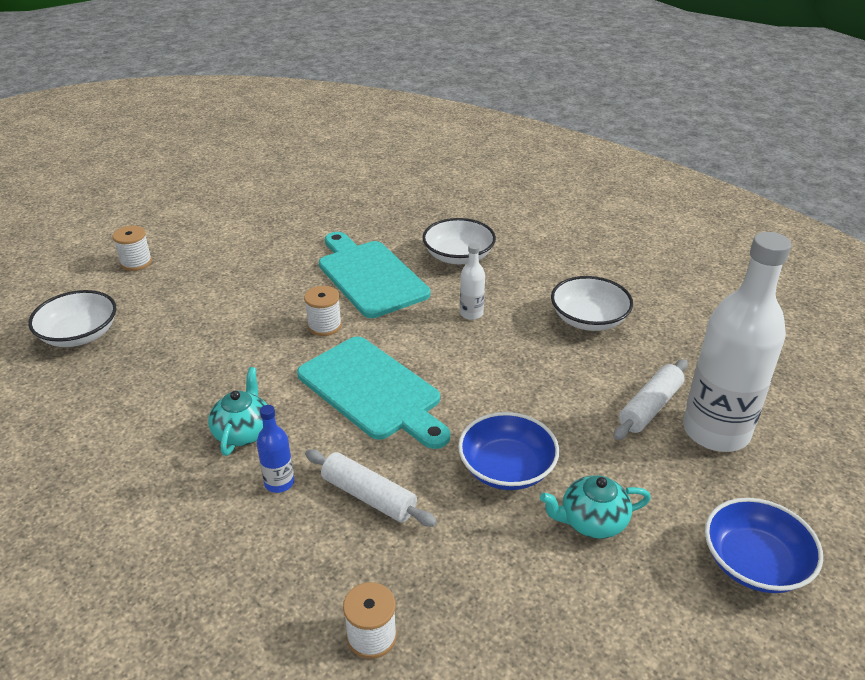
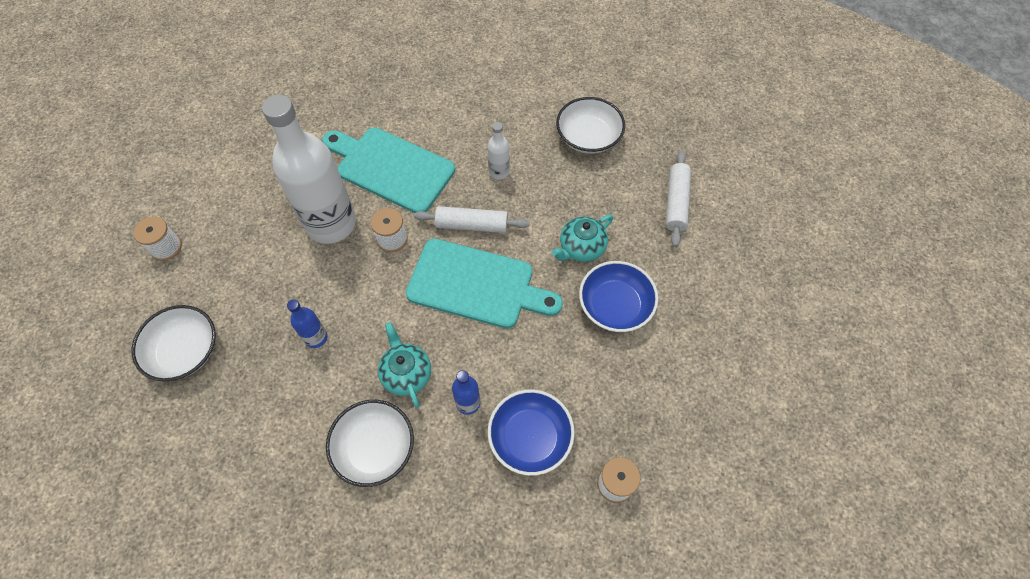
camera: 30 degrees left, 25 degrees up
(190, 370) = (316, 337): none -> blue bottle
(369, 496) = (539, 379): white rolling pin -> white rolling pin (472, 225)
(458, 256) = (448, 113): white bowl -> white bowl (375, 448)
(592, 521) = (693, 320): turquoise teapot -> turquoise teapot (581, 248)
(715, 431) = (727, 203): white bottle -> white bottle (331, 223)
(754, 563) = (802, 300): blue bowl -> blue bowl (530, 437)

